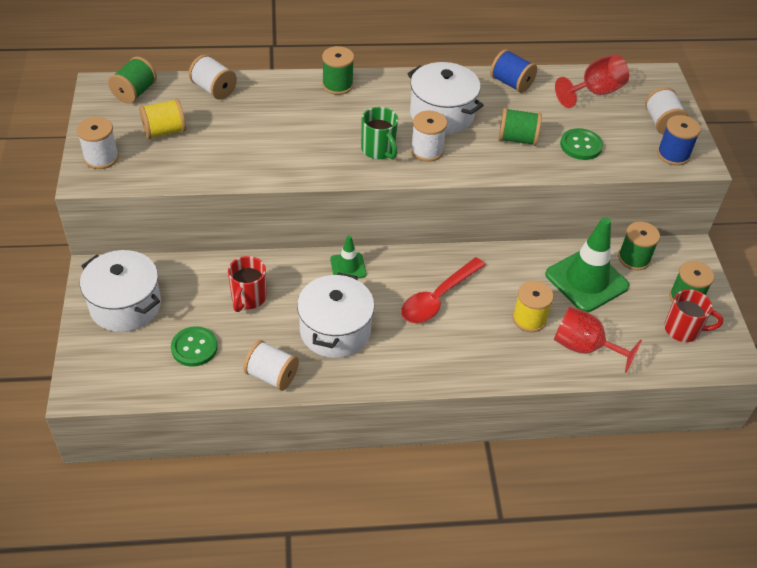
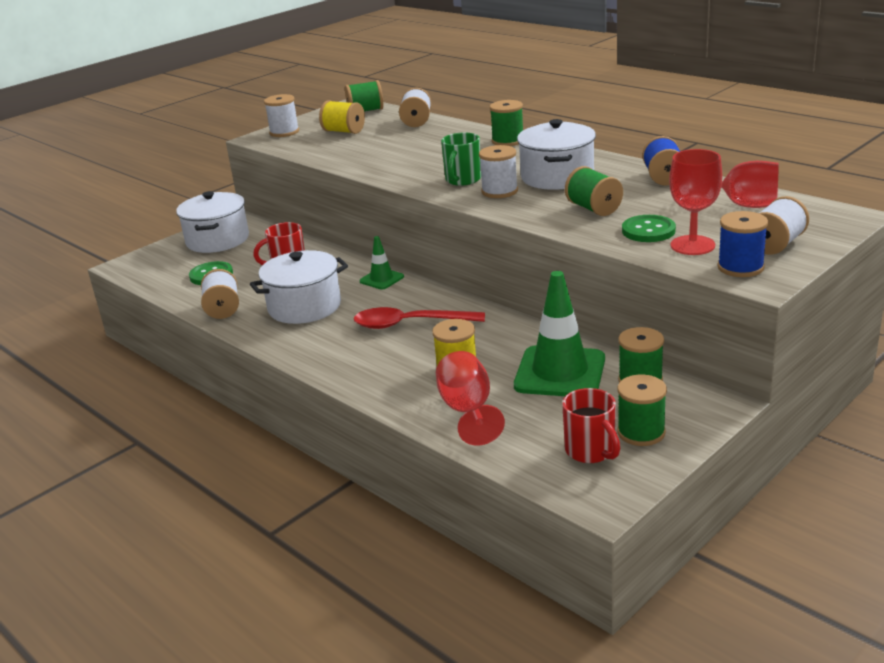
camera: 55 degrees right, 20 degrees down
(623, 147) = (692, 245): none -> red goblet

